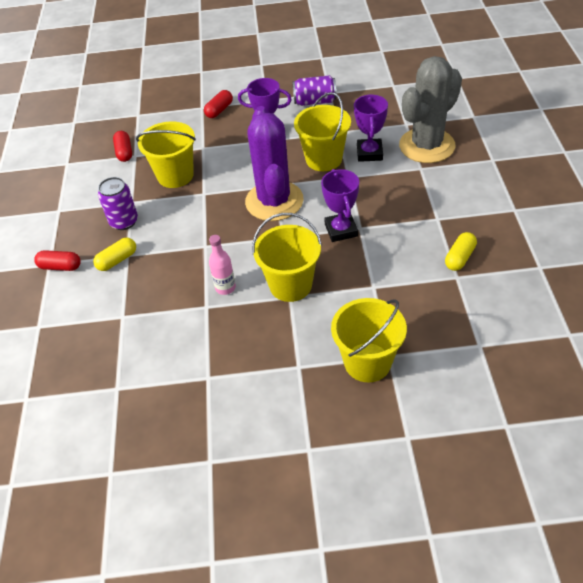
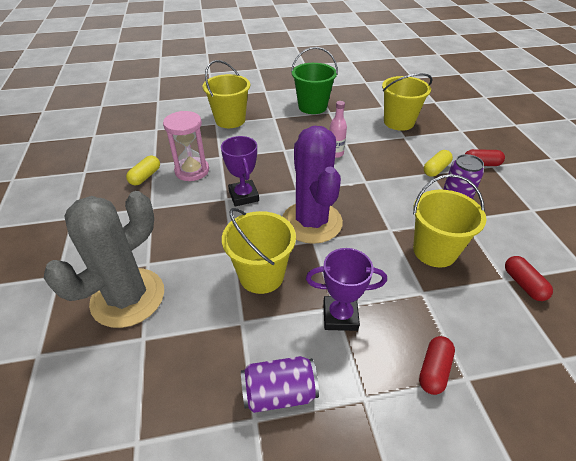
camera: 170 degrees right, 5 degrees down
(231, 393) = (312, 107): none -> green bucket
(290, 285) = (284, 156): yellow bucket -> yellow bucket (398, 122)
(369, 153) = (204, 285): purple trophy -> none
(405, 265) = (192, 171): none -> pink hourglass

